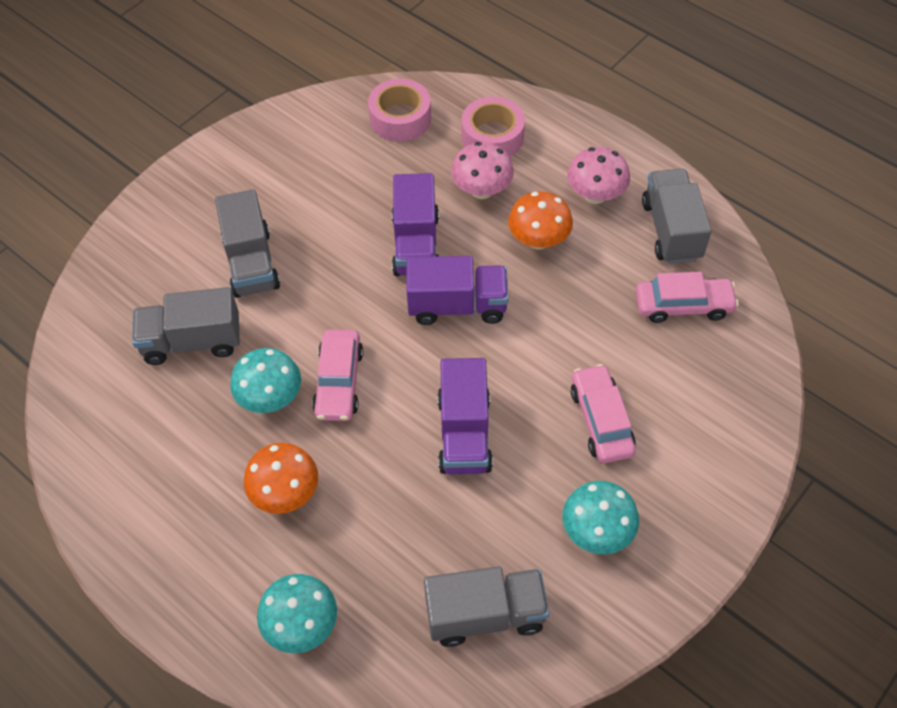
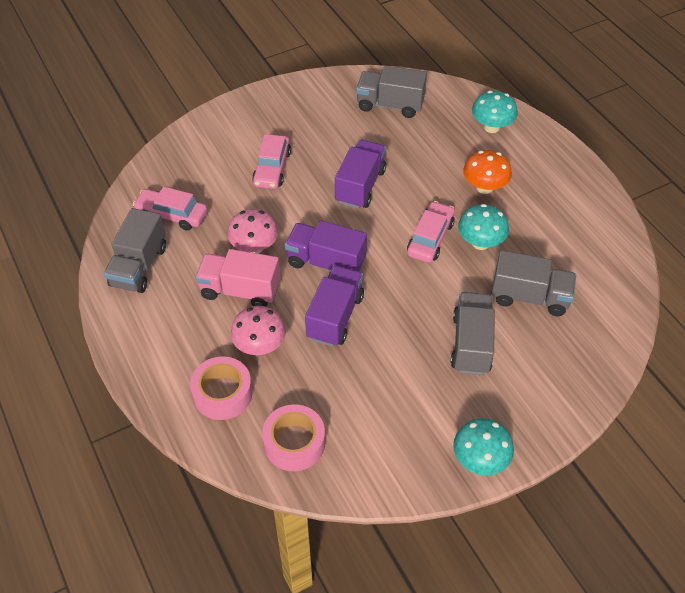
camera: 160 degrees left, 5 degrees down
(538, 240) = (240, 290): orange mushroom -> pink truck
(595, 195) = (173, 312): pink mushroom -> pink mushroom (254, 247)
(597, 531) = (310, 120): turquoise mushroom -> turquoise mushroom (480, 460)

